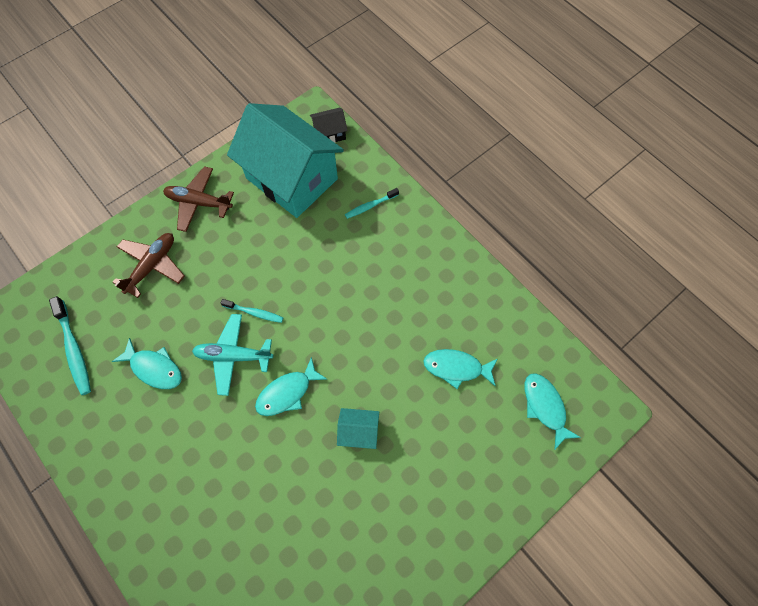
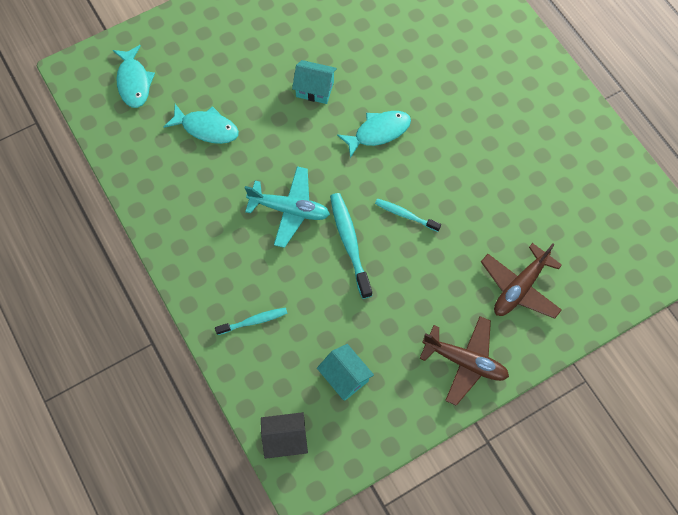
camera: 170 degrees left, 0 degrees up
(74, 350) = (598, 207): turquoise toothbrush -> turquoise toothbrush (349, 243)
(154, 368) = (512, 175): turquoise fish -> none
(233, 356) = (430, 174): turquoise plane -> turquoise plane (289, 210)
(292, 178) = (345, 377): turquoise house -> turquoise house, size x0.40

